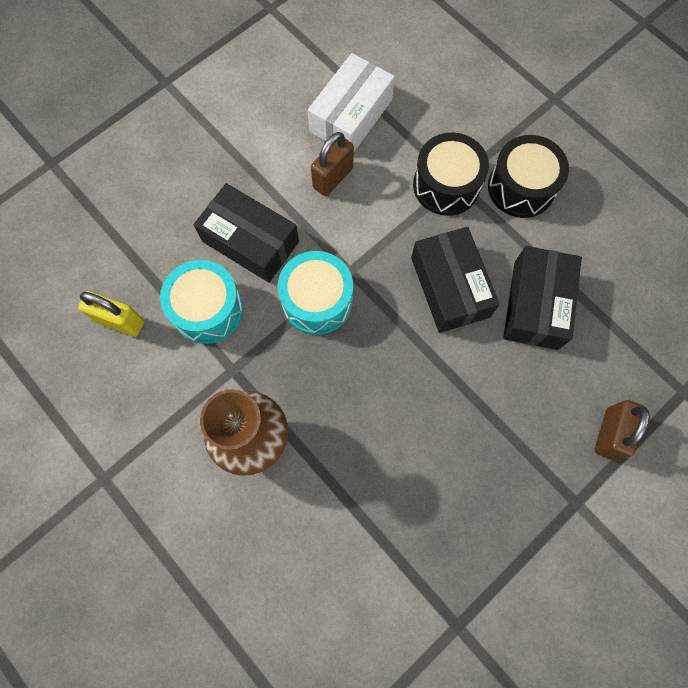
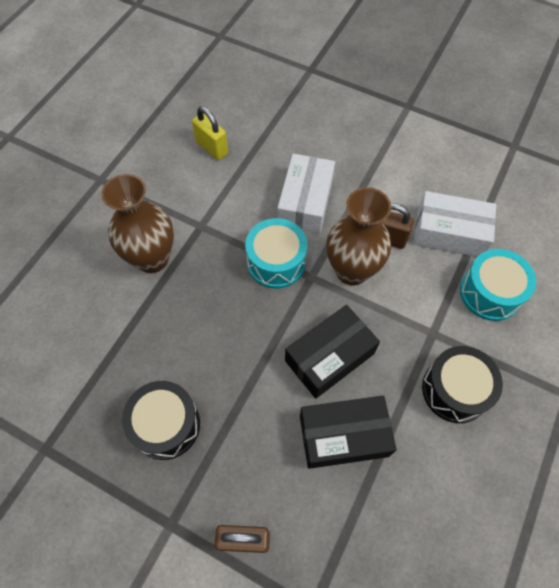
camera: 70 degrees right, 10 degrees down
(120, 321) = (212, 148): yellow padlock -> yellow padlock turned 45 degrees counterclockwise
(207, 309) = (241, 194): turquoise drum -> turquoise drum (490, 293)
(250, 241) = (305, 202): black box -> white box
(358, 227) = (352, 271): none -> brown vase
(446, 185) = (424, 325): black drum -> black drum (166, 425)

